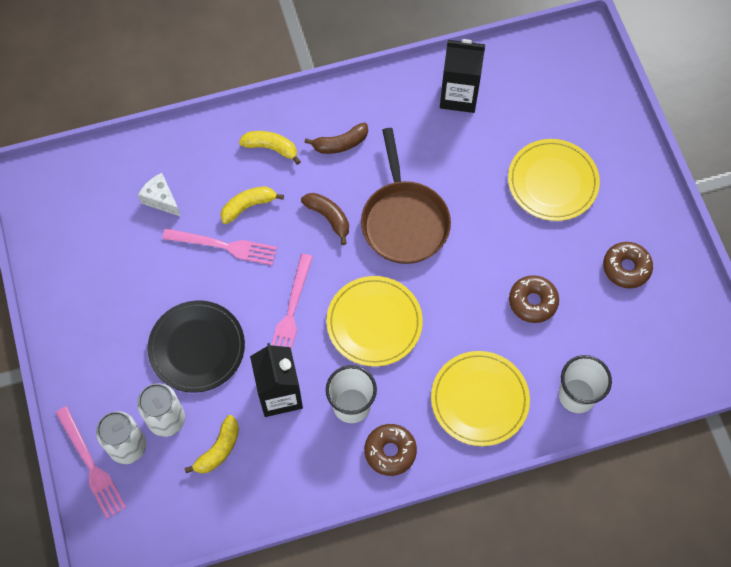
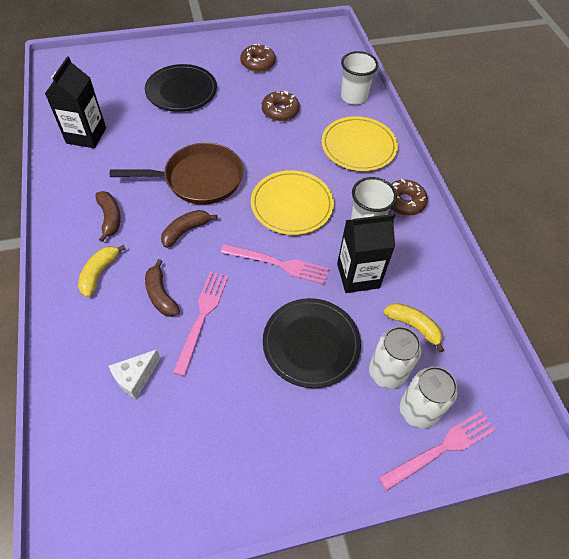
camera: 90 degrees left, 10 degrees down
(248, 206) = (161, 295): yellow banana -> brown banana
(552, 182) = (181, 91): yellow plate -> black plate

